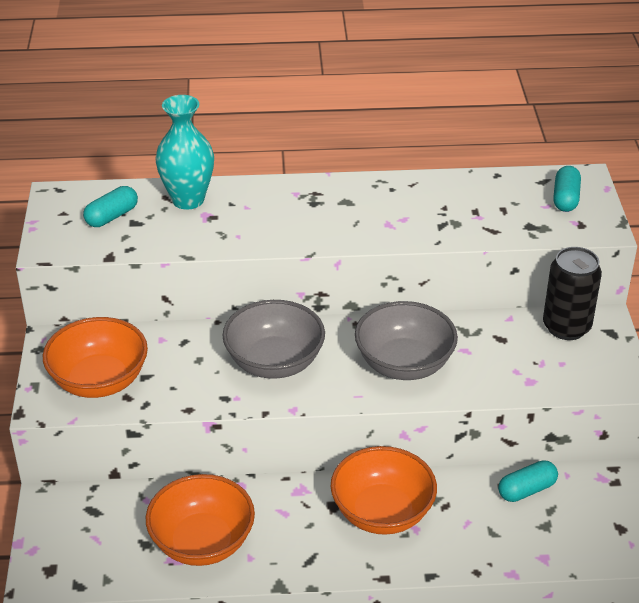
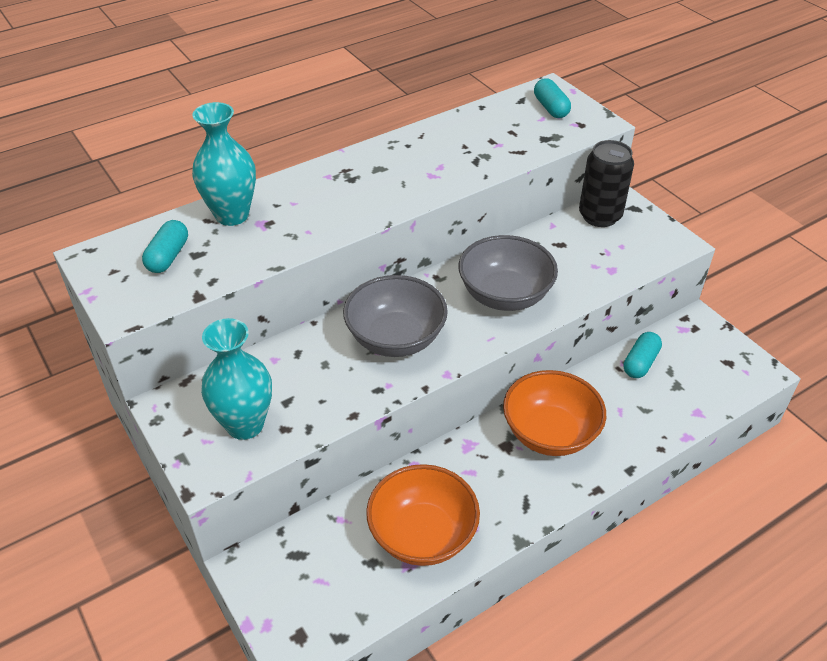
camera: 30 degrees left, 5 degrees up
(99, 381) = (245, 425): orange bowl -> turquoise vase

